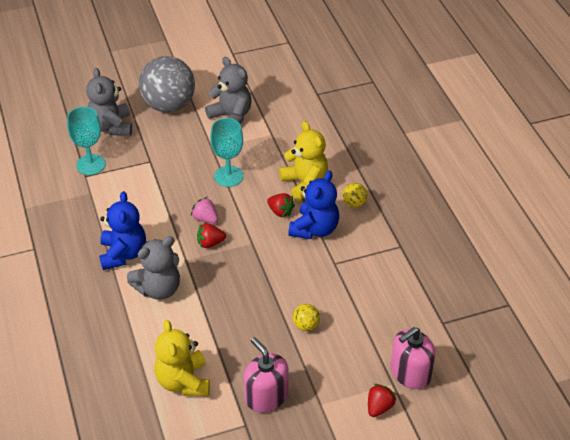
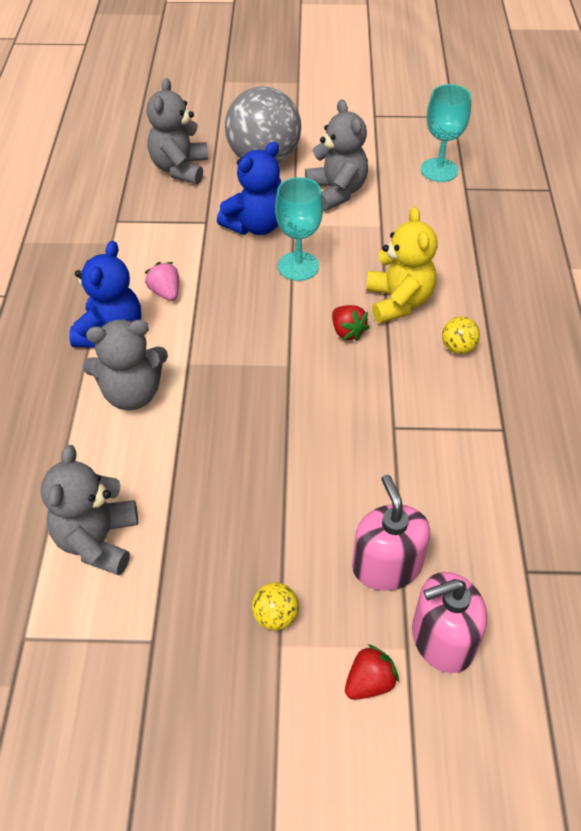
camera: 20 degrees right, 5 degrees up
(91, 164) = (130, 208): turquoise goblet -> turquoise goblet (439, 170)
(183, 381) = (98, 540): yellow teddy bear -> grey teddy bear
(205, 219) = (241, 315): pink strawberry -> pink strawberry (165, 292)
(210, 243) = (231, 349): red strawberry -> none
(266, 396) = (204, 604): pink soap dispenser -> pink soap dispenser (386, 565)
(306, 325) = (311, 509): yellow ball -> yellow ball (275, 616)
(314, 229) = (385, 369): blue teddy bear -> blue teddy bear (255, 226)

